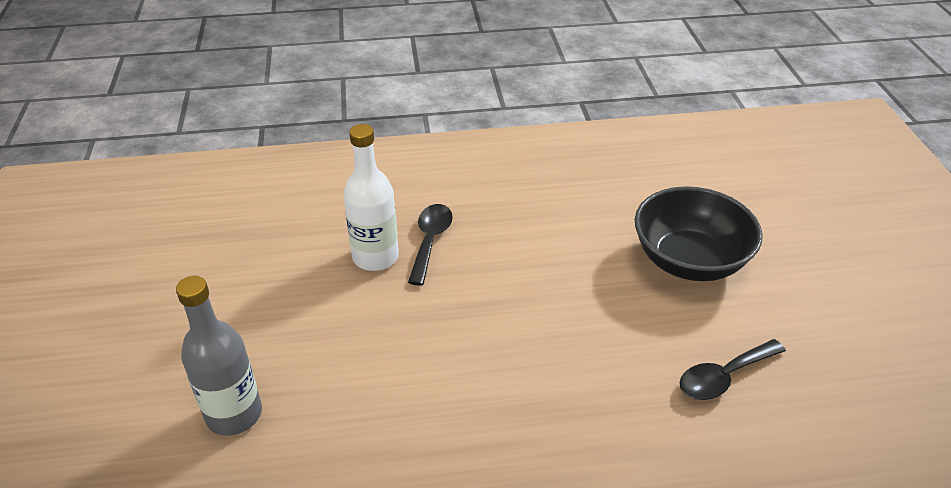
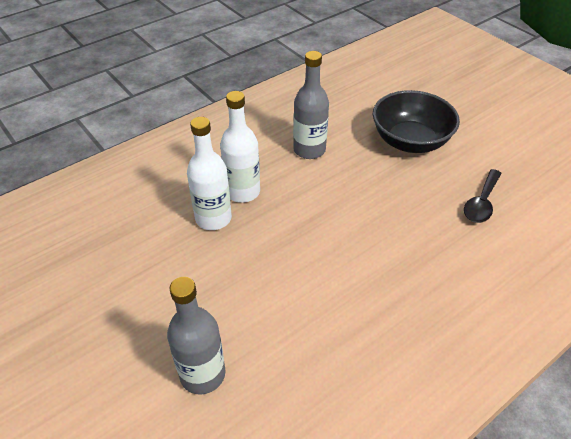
camera: 30 degrees left, 5 degrees up
(430, 241) = (242, 192): black spoon -> white bottle
(547, 223) = (309, 150): none -> grey bottle

